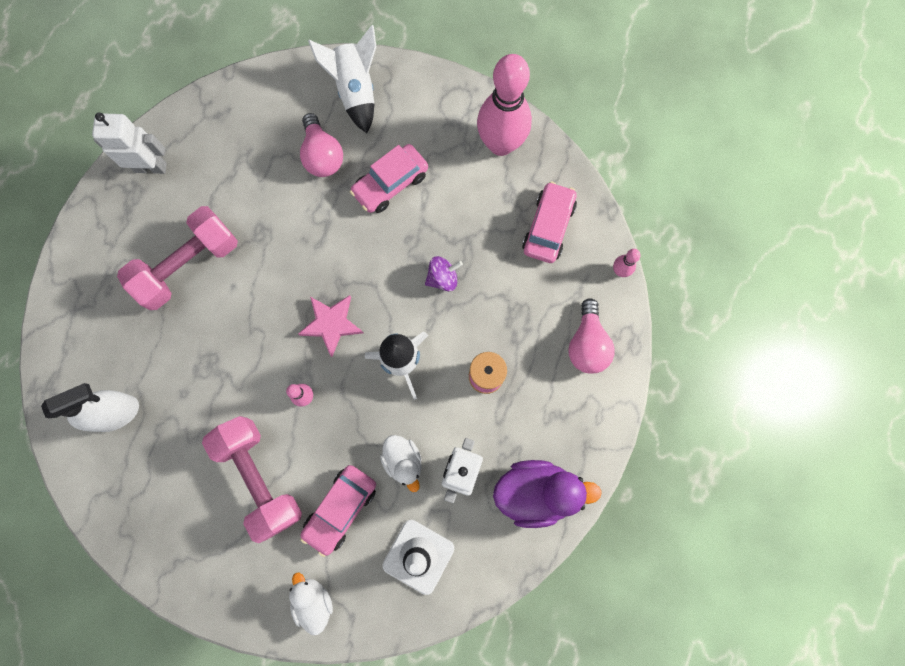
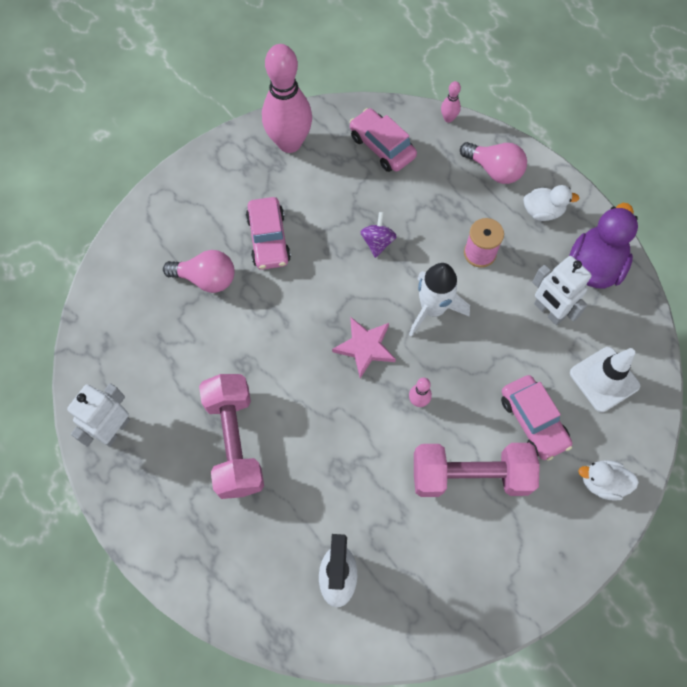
camera: 60 degrees left, 10 degrees down
(356, 91) = (165, 223): white rocket -> none
(403, 461) = (517, 350): white duck -> white duck (542, 211)

